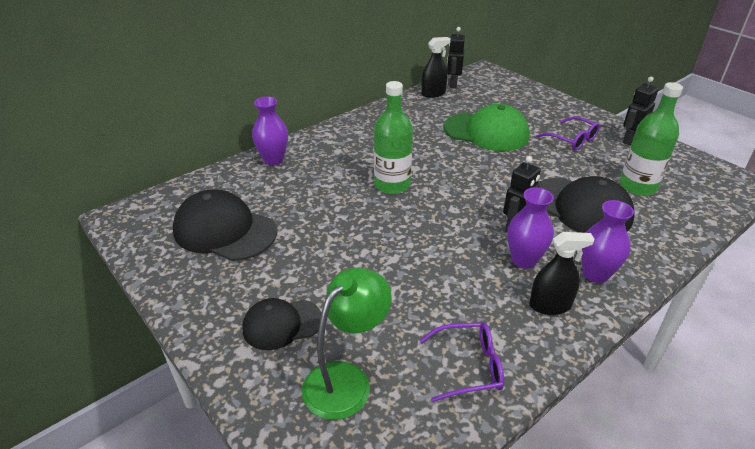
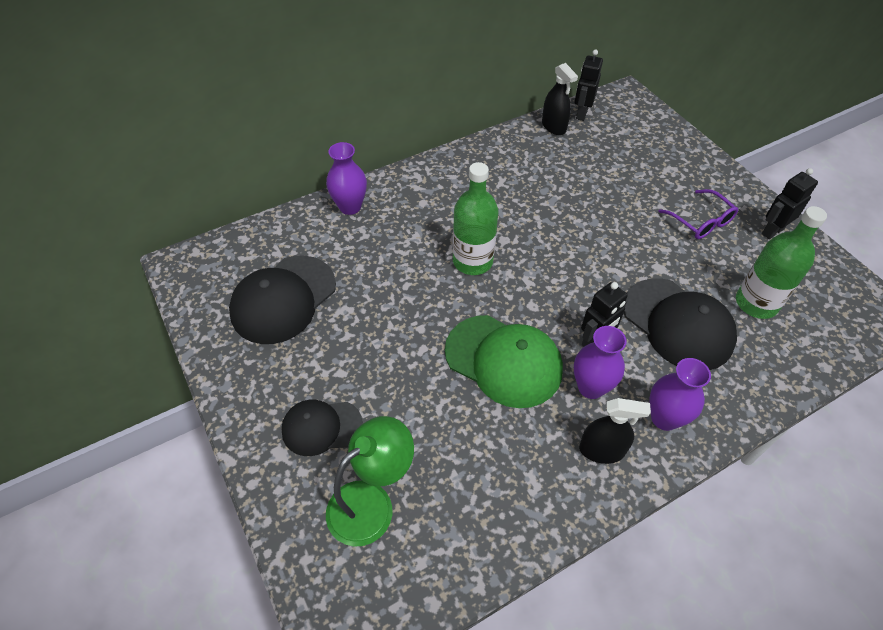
camera: 10 degrees right, 15 degrees up
(224, 230) = (283, 299): black cap -> black cap turned 90 degrees counterclockwise
(433, 93) = (554, 126): black spray bottle -> black spray bottle turned 75 degrees clockwise
(469, 366) = (496, 510): purple glasses -> none
(486, 132) = (601, 196): green cap -> green cap (503, 361)

